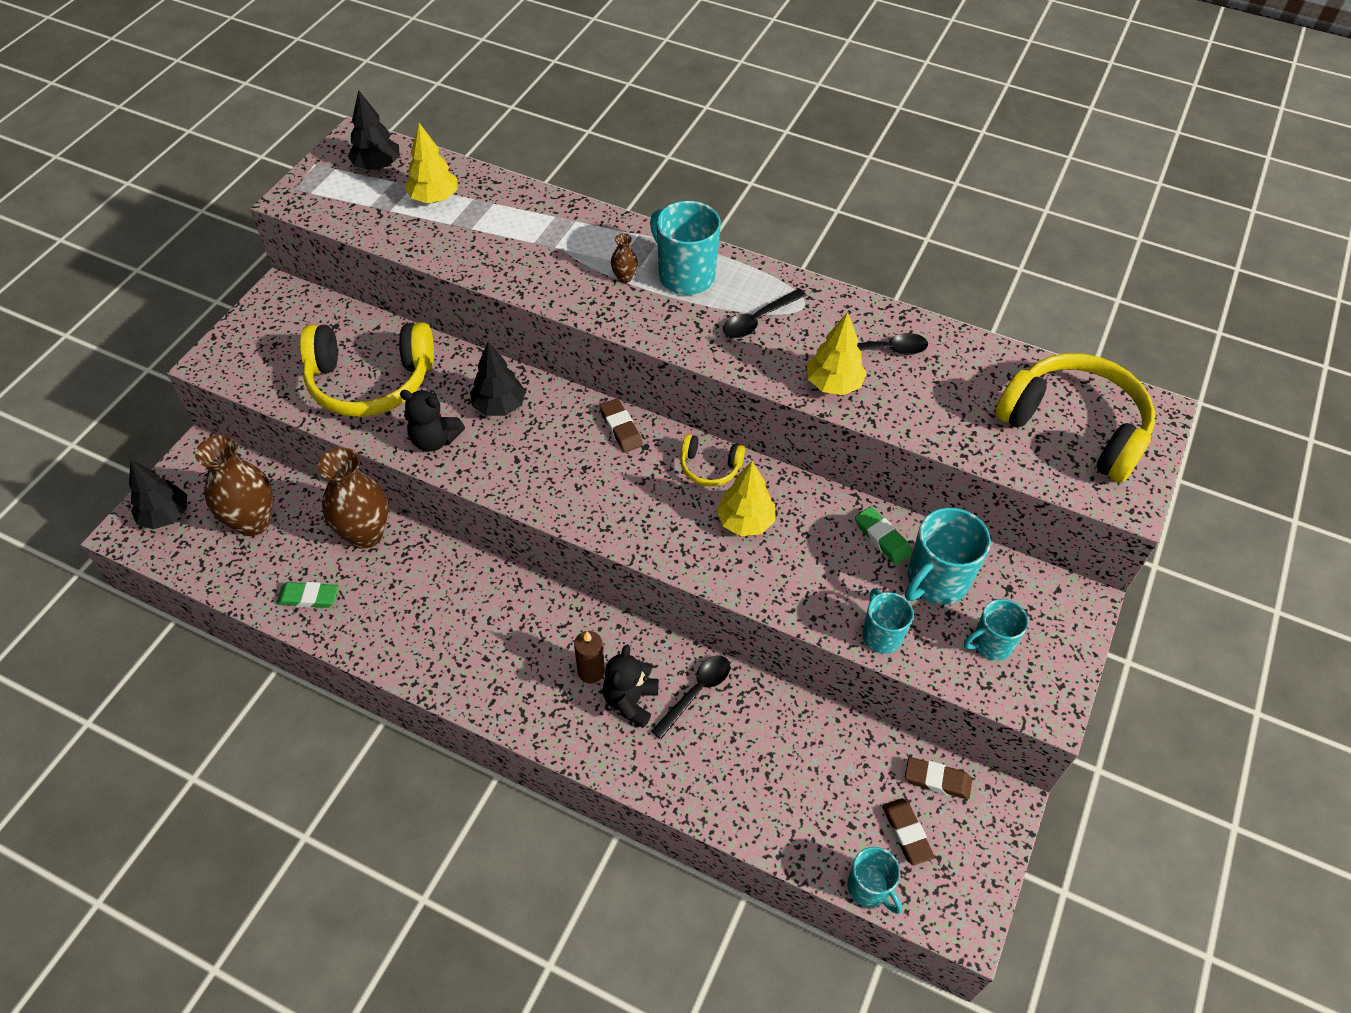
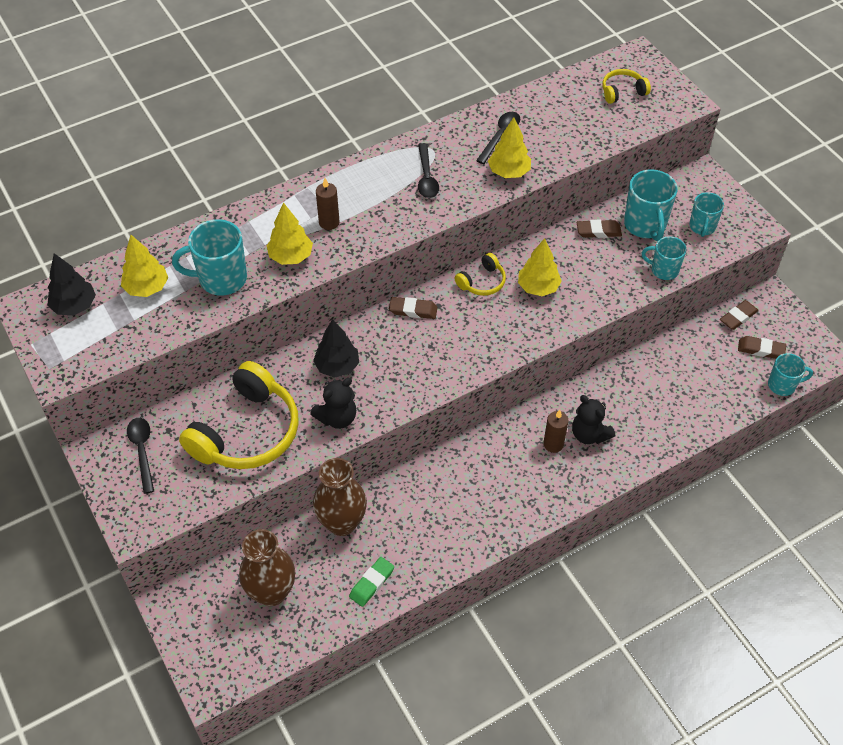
camera: 55 degrees left, 0 degrees up
(165, 516) = (216, 652): black tree -> none
(554, 273) = (291, 256): none -> yellow tree
(624, 278) = (329, 222): brown vase -> brown candle
(685, 275) = (355, 191): turquoise mug -> turquoise mug (221, 279)
(696, 692) = (606, 397): black spoon -> black spoon (142, 451)
(882, 538) = (598, 231): green eraser -> brown eraser
(1074, 426) = (622, 91): yellow headphones -> yellow headphones, size x0.47

